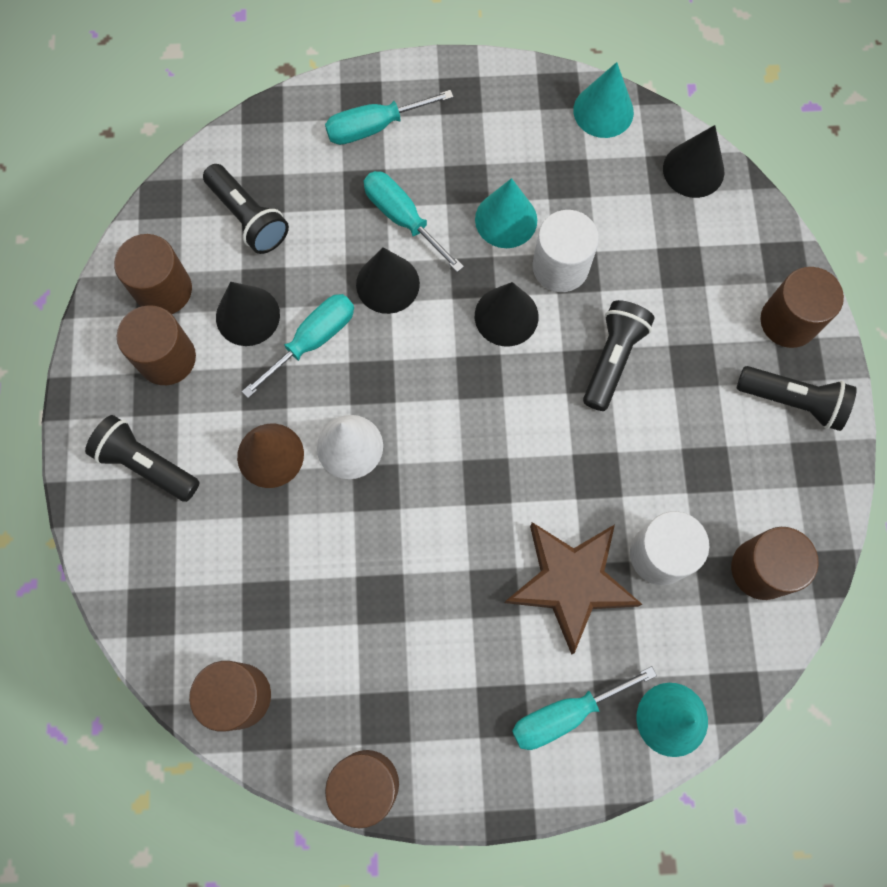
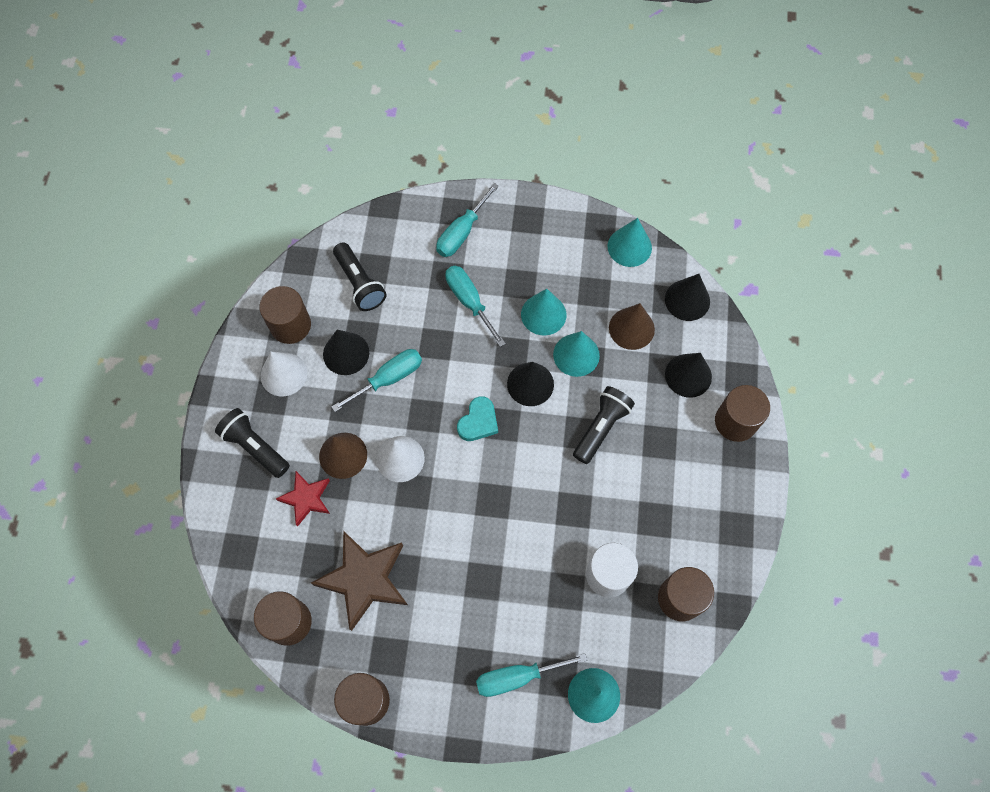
camera: 10 degrees right, 5 degrees down
(167, 358) = (283, 374): brown cylinder -> white cone
(231, 523) = (306, 498): none -> red star
(374, 127) = (461, 232): turquoise screwdriver -> turquoise screwdriver turned 45 degrees counterclockwise
(387, 284) = (449, 347): black cone -> black cone (688, 375)
(446, 378) = (478, 421): none -> turquoise heart
(560, 267) = (576, 355): white cylinder -> turquoise cone
(571, 583) = (539, 584): brown star -> brown star (364, 579)
(627, 219) = (631, 328): none -> brown cone
(792, 401) = (727, 480): black flashlight -> none

